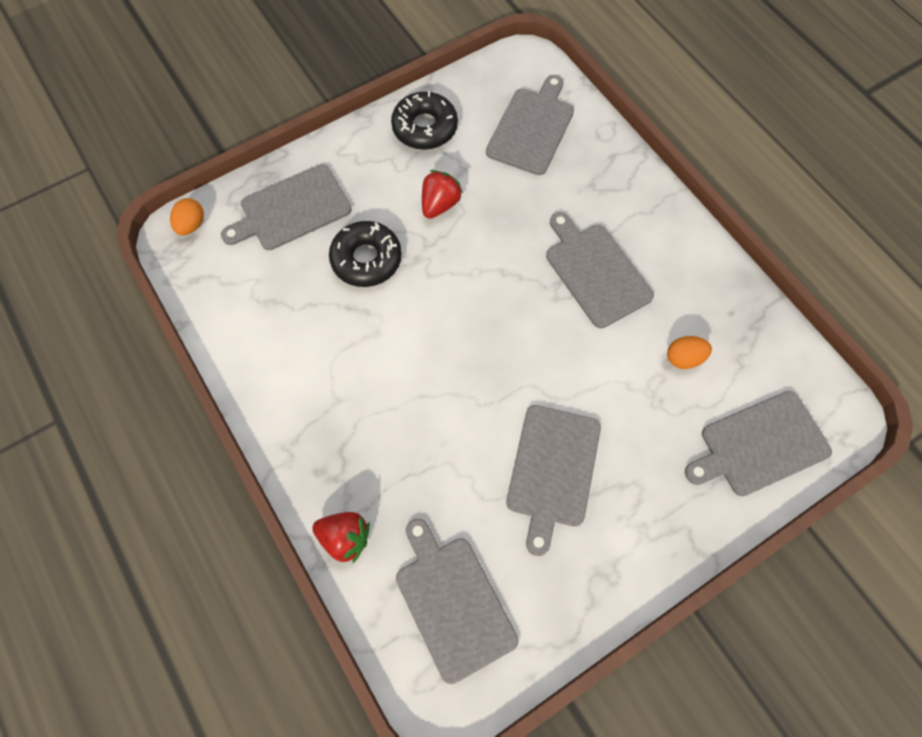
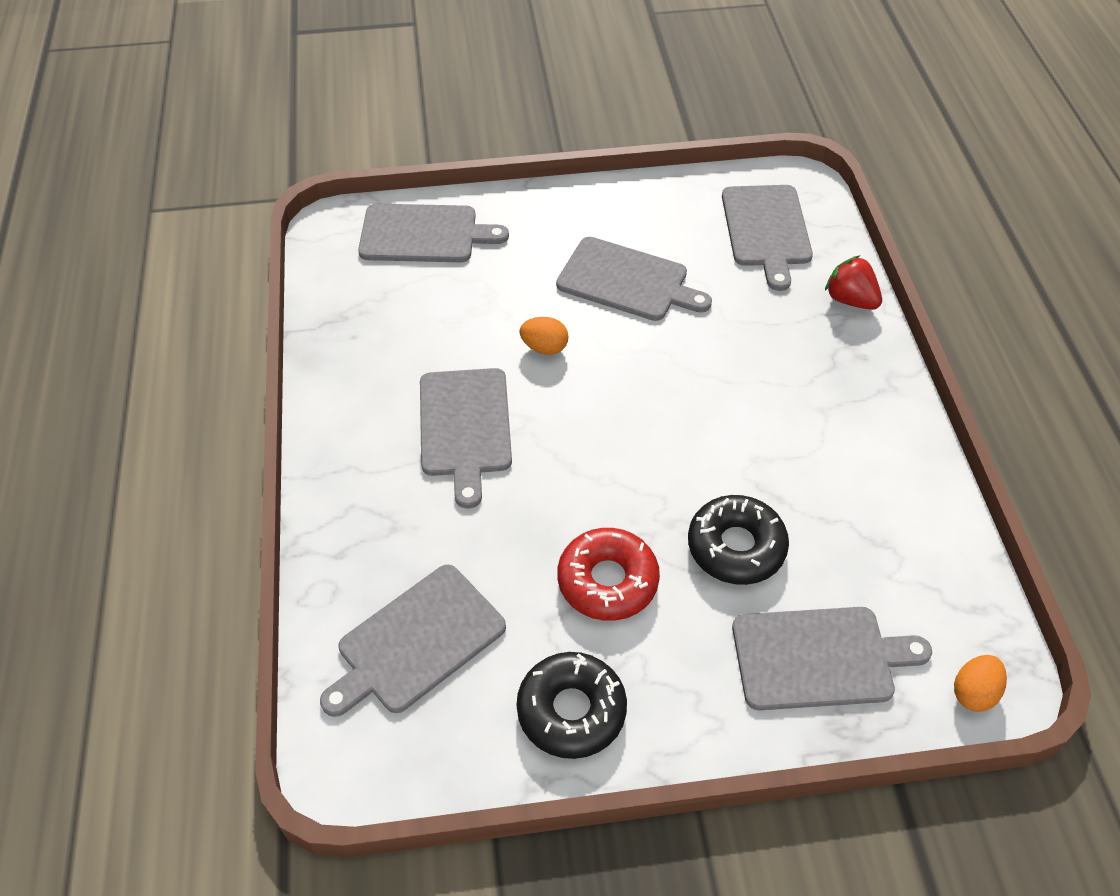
camera: 155 degrees left, 15 degrees down
(440, 204) = (607, 581): red strawberry -> red donut
(553, 470) = (627, 281): grey cutting board -> grey cutting board turned 75 degrees clockwise
(684, 358) = (436, 317): orange egg -> orange egg (544, 347)

